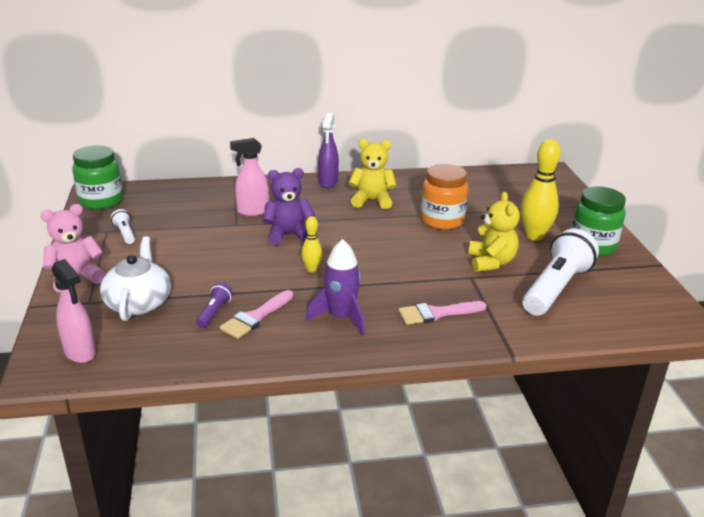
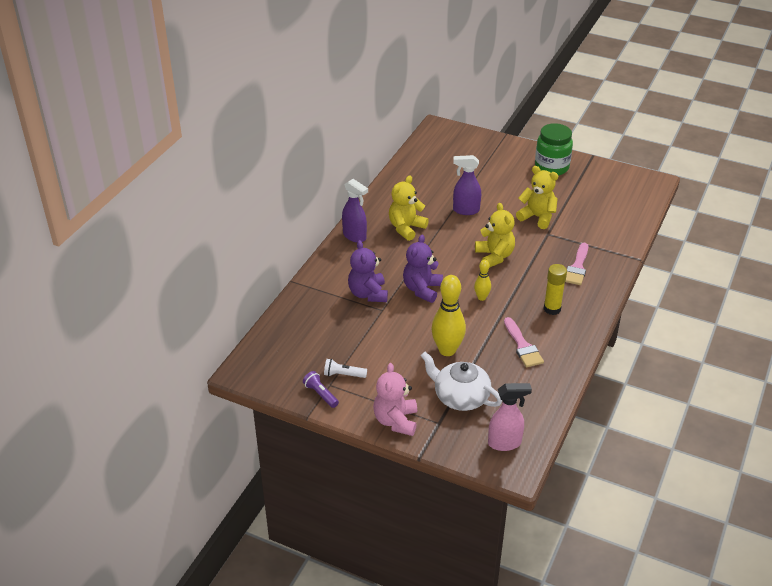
camera: 55 degrees left, 10 degrees up
(101, 201) = (267, 373): green jar -> none
(214, 312) = (502, 363): purple flashlight -> purple flashlight (320, 394)
(252, 211) = (368, 294): pink spray bottle -> purple teddy bear
(340, 318) = (552, 309): purple rocket -> yellow glue stick
(388, 257) = (494, 256): none -> yellow teddy bear
(442, 220) = (465, 210): orange jar -> purple spray bottle
(534, 236) = (520, 183): yellow bowling pin -> yellow bowling pin (447, 350)
(555, 288) = (586, 208): white flashlight -> none

